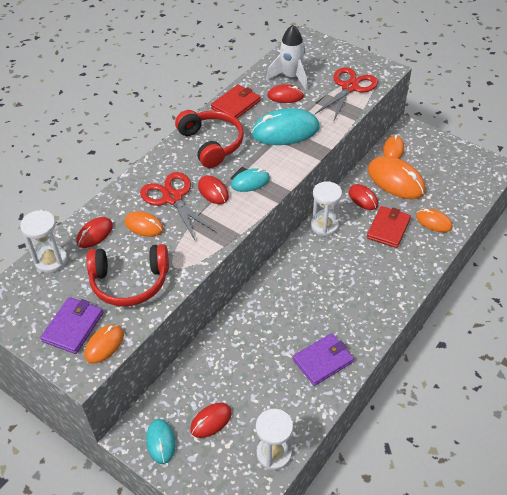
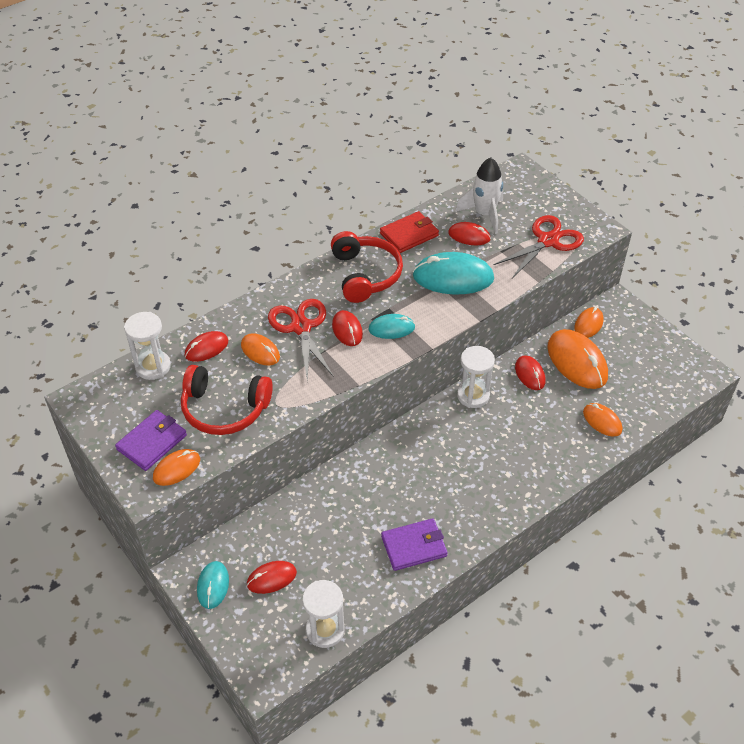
camera: 15 degrees right, 0 degrees up
(388, 228) = (545, 416): red wallet -> none

